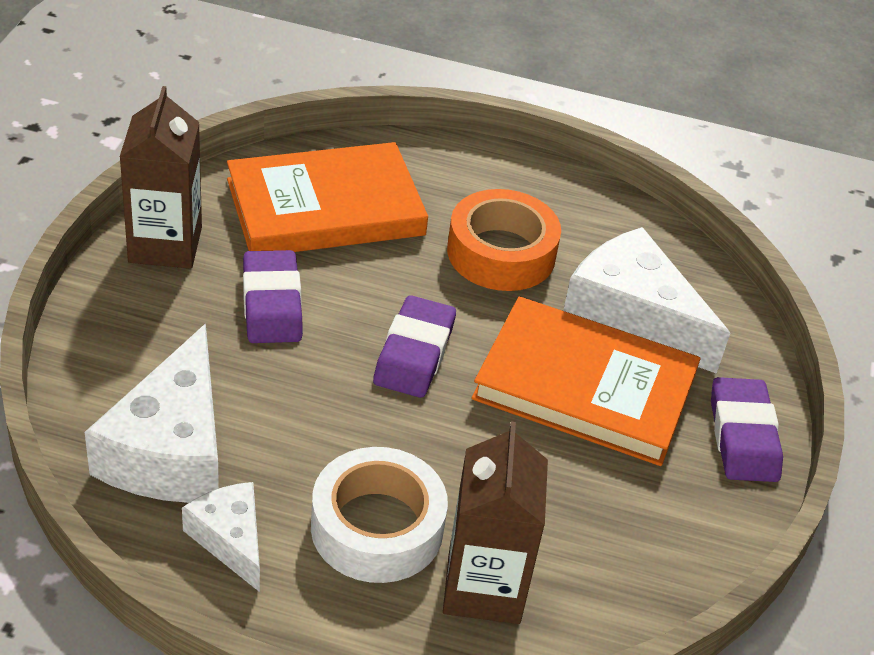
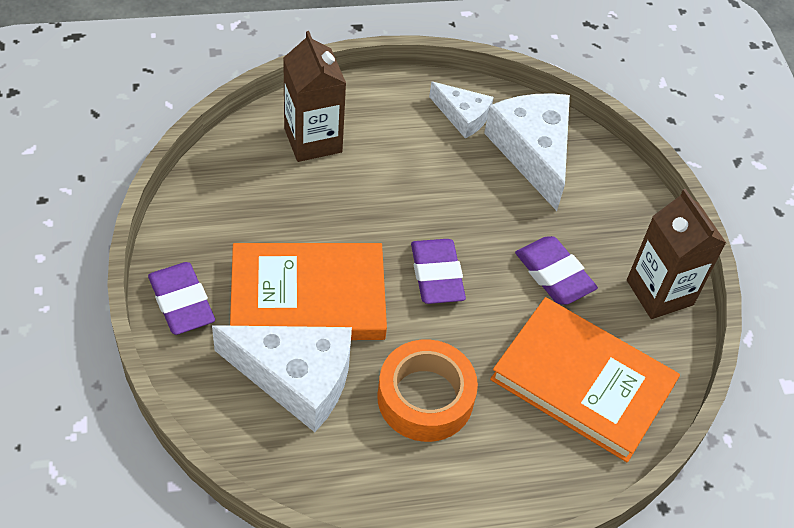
camera: 155 degrees right, 10 degrees up
(325, 207) = (582, 382): orange book -> orange book turned 75 degrees clockwise
(377, 527) = (390, 151): white tape -> none

